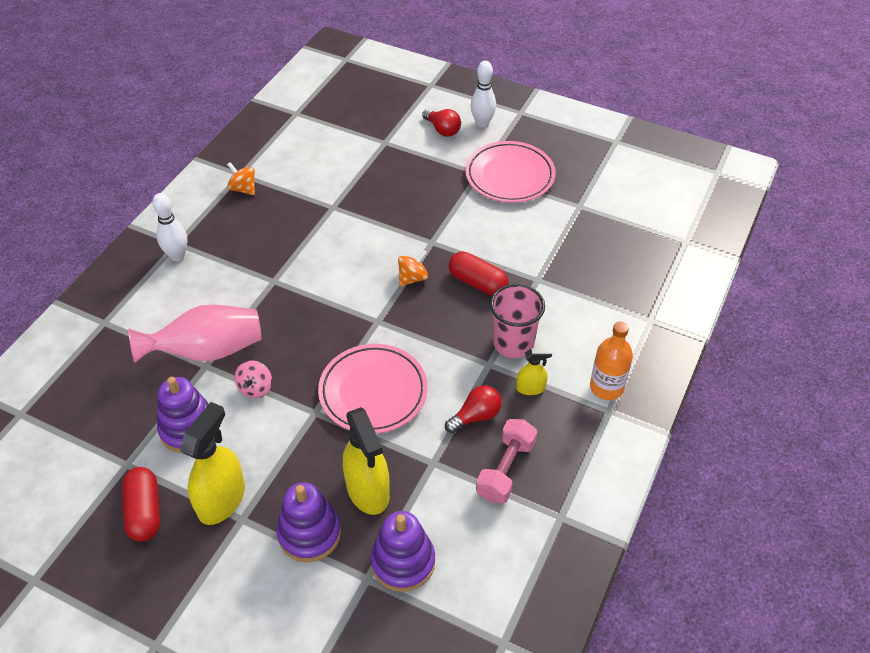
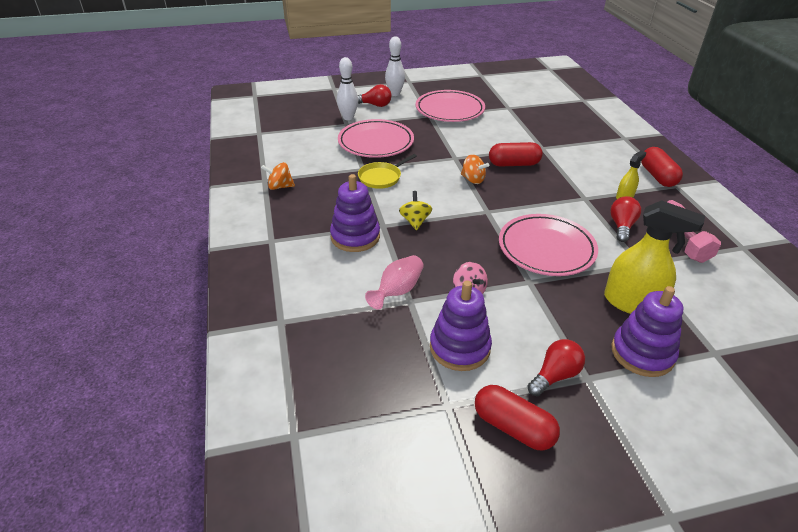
camera: 40 degrees left, 10 degrees down
(177, 256) = (283, 247): white bowling pin -> white bowling pin (348, 117)
(207, 351) = (397, 291): pink vase -> pink vase, size x0.60
(222, 499) = (555, 376): yellow spray bottle -> red light bulb
(303, 293) = (415, 221): none -> yellow spinning top
(336, 227) = (381, 177): none -> yellow pan
(382, 181) = (376, 142): none -> pink plate
(403, 562) = (716, 327): purple stacking toy -> purple stacking toy (355, 237)
(413, 278) = (473, 179): orange spinning top -> orange spinning top turned 120 degrees clockwise
(513, 343) = (580, 182): pink cup -> none
(606, 387) = (657, 176): orange bottle -> red capsule

